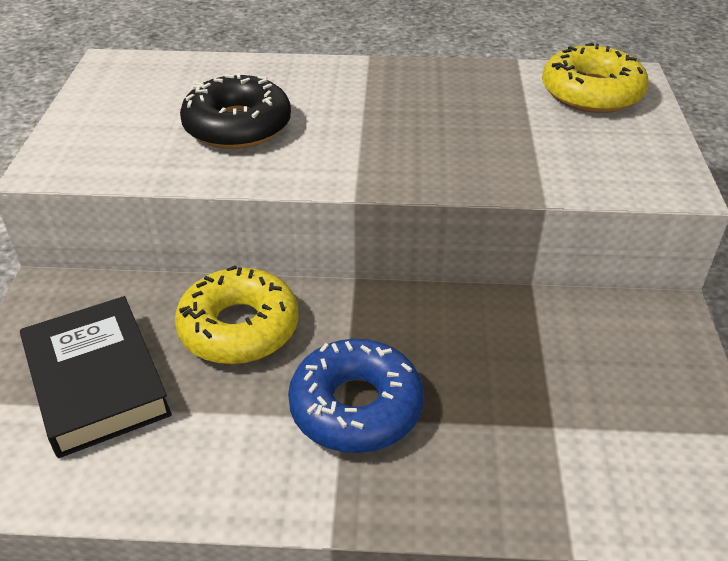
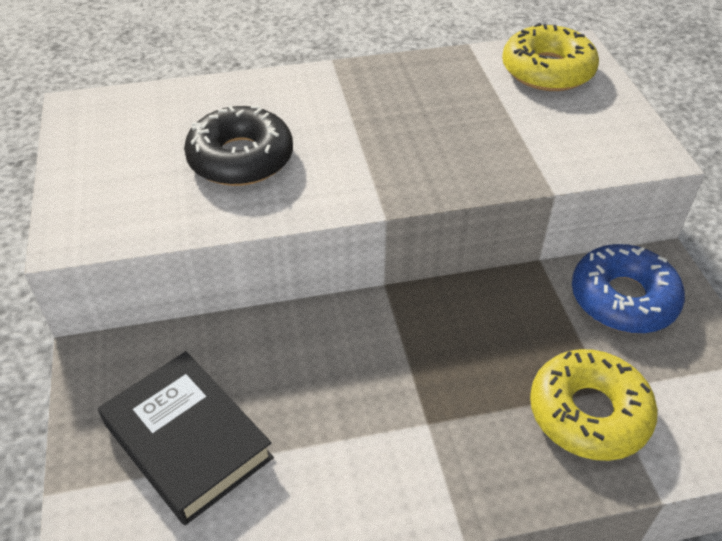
camera: 15 degrees left, 5 degrees up
(239, 328) = (299, 357): yellow donut -> yellow donut (588, 413)
(356, 407) = (435, 410): blue donut -> blue donut (623, 298)

